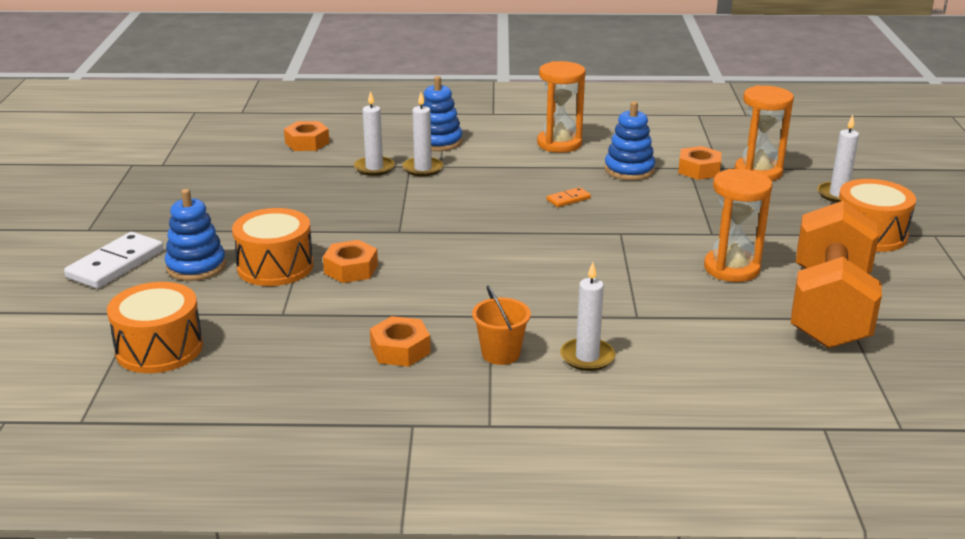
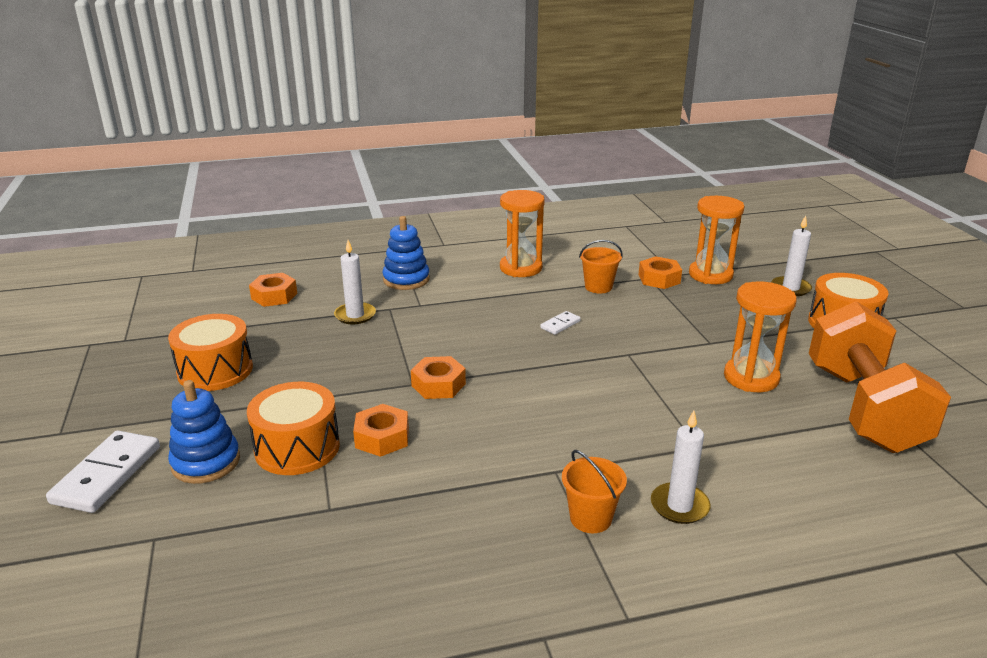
camera: 15 degrees left, 0 degrees up
(159, 348) = (198, 586): orange drum -> orange drum (215, 370)
(400, 349) = (482, 533): orange nut -> orange nut (438, 385)
(423, 169) = (404, 310): white candle -> none
(568, 199) = (560, 324): orange domino -> white domino
(629, 170) = (598, 287): blue stacking toy -> orange bucket

